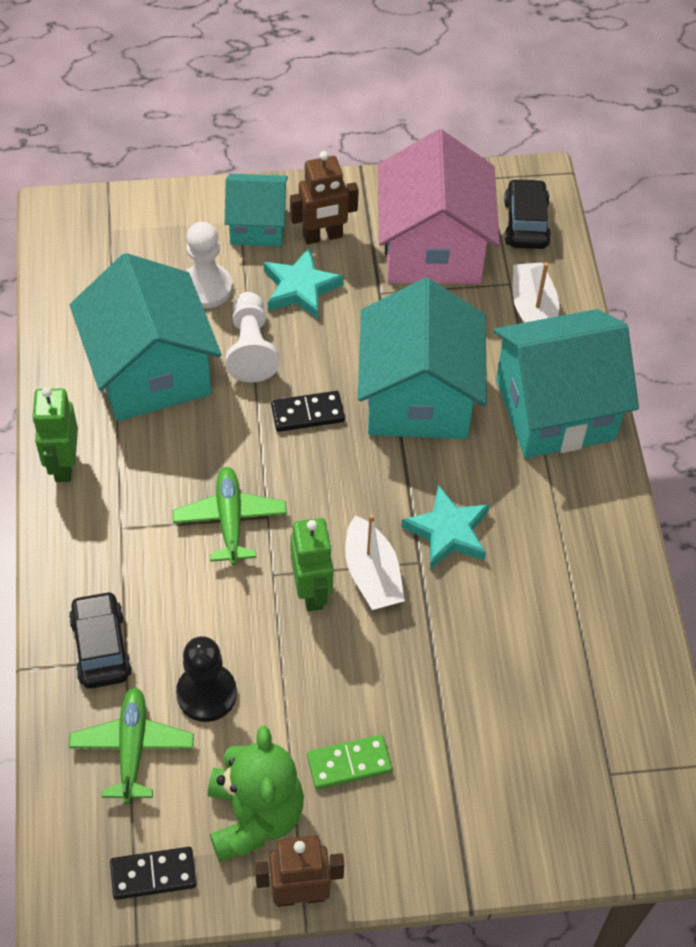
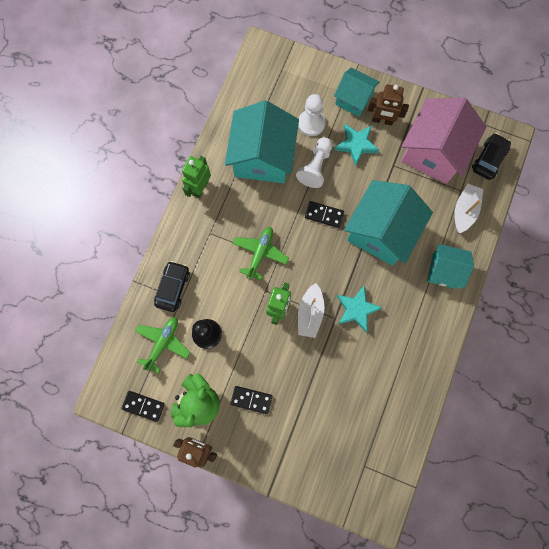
camera: 30 degrees right, 20 degrees up
(349, 764) = (251, 400): green domino -> black domino
(555, 409) = (444, 270): turquoise house -> turquoise house, size x0.58

